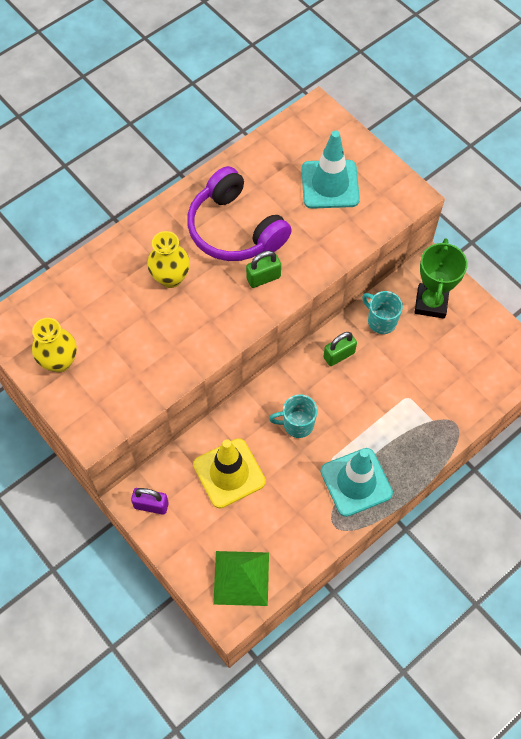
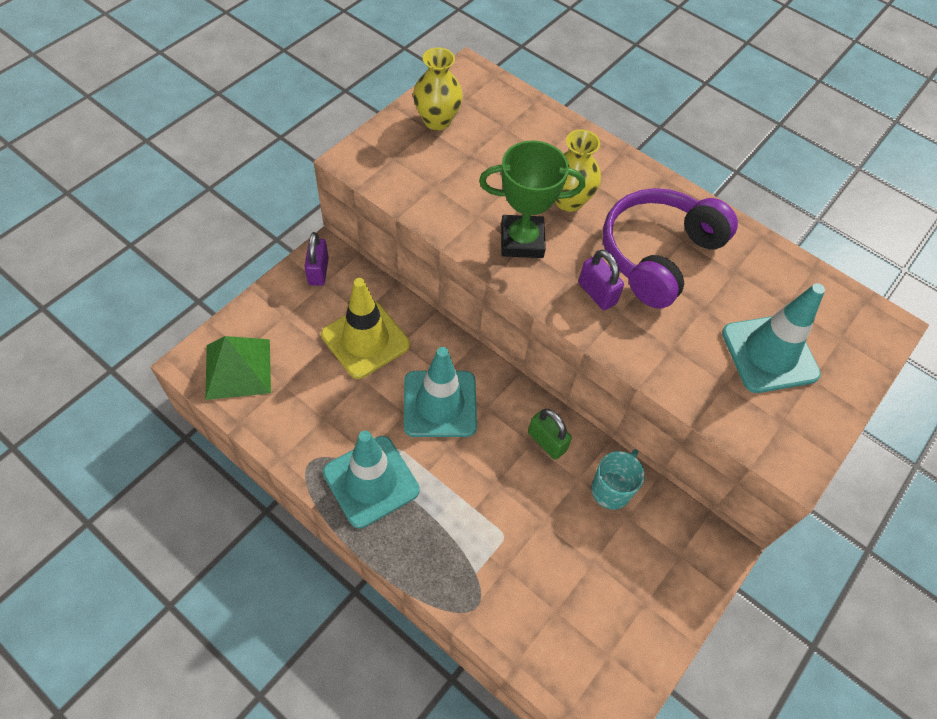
camera: 75 degrees right, 5 degrees down
(263, 278) = (597, 293): green padlock -> purple padlock
(297, 424) = (440, 404): turquoise mug -> turquoise traffic cone
(431, 303) = (659, 555): green trophy -> green trophy (522, 241)

